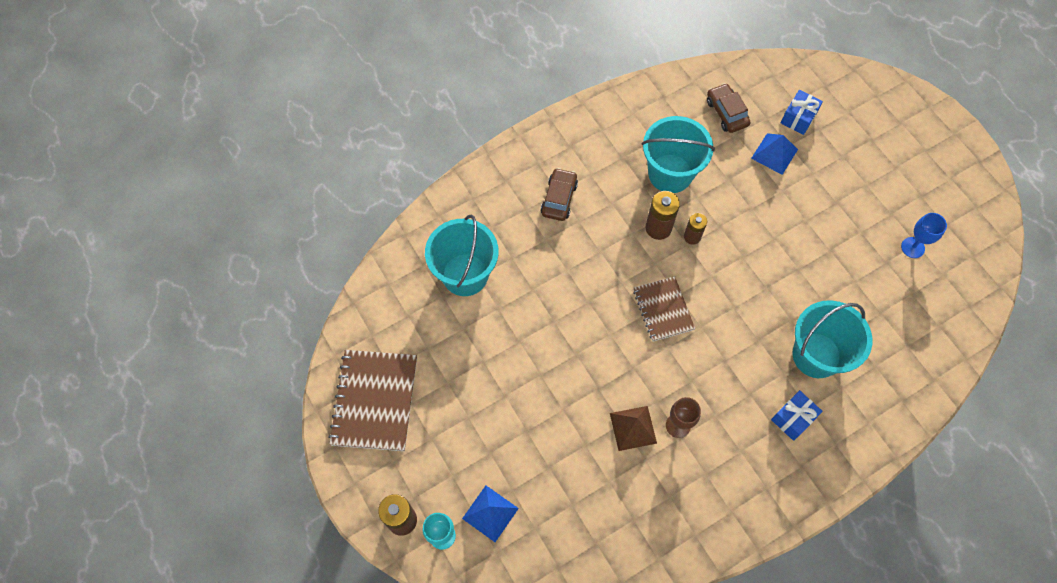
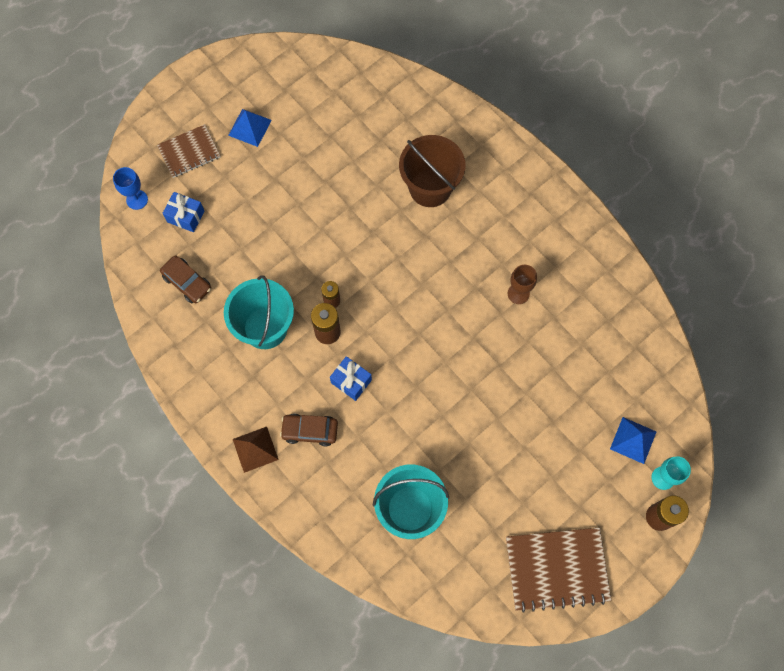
camera: 100 degrees left, 5 degrees up
(633, 428) = (529, 330): brown pyramid -> brown pyramid (255, 449)
(663, 309) = (411, 318): brown notebook -> brown notebook (189, 152)
(726, 113) = (187, 282): brown car -> brown car turned 105 degrees counterclockwise
(774, 154) = (229, 235): blue pyramid -> blue pyramid (250, 127)
(793, 418) = (491, 203): blue gift -> blue gift (351, 381)
(816, 355) = (430, 188): turquoise bucket -> brown bucket
(912, 247) = (311, 116): blue goblet -> blue goblet (137, 199)

